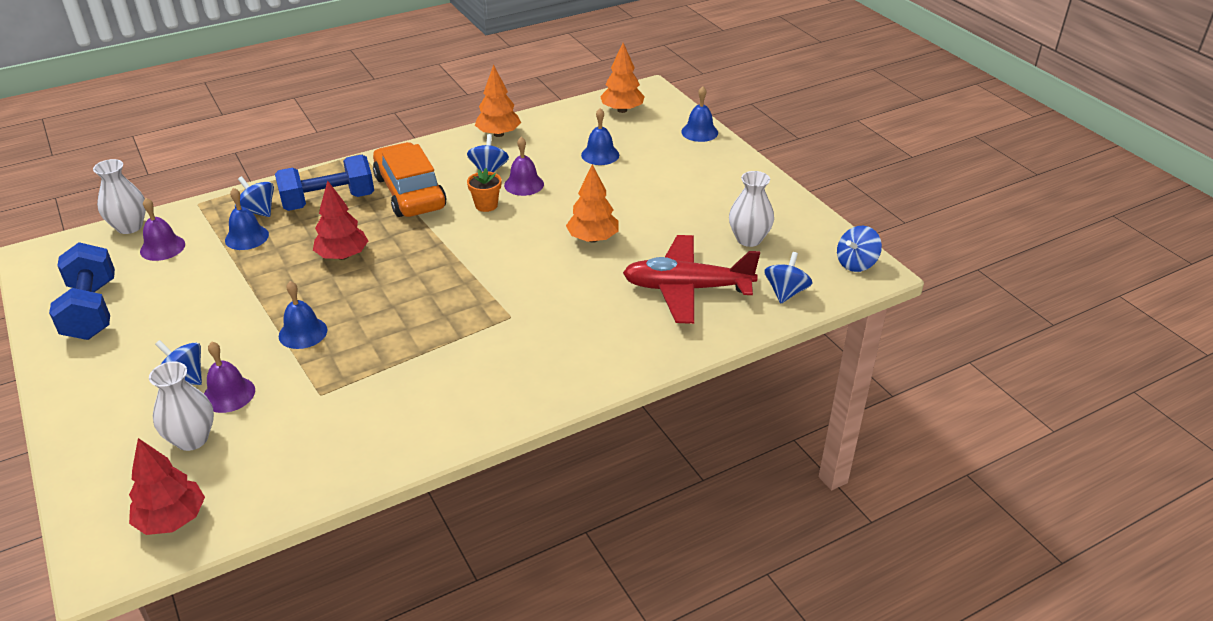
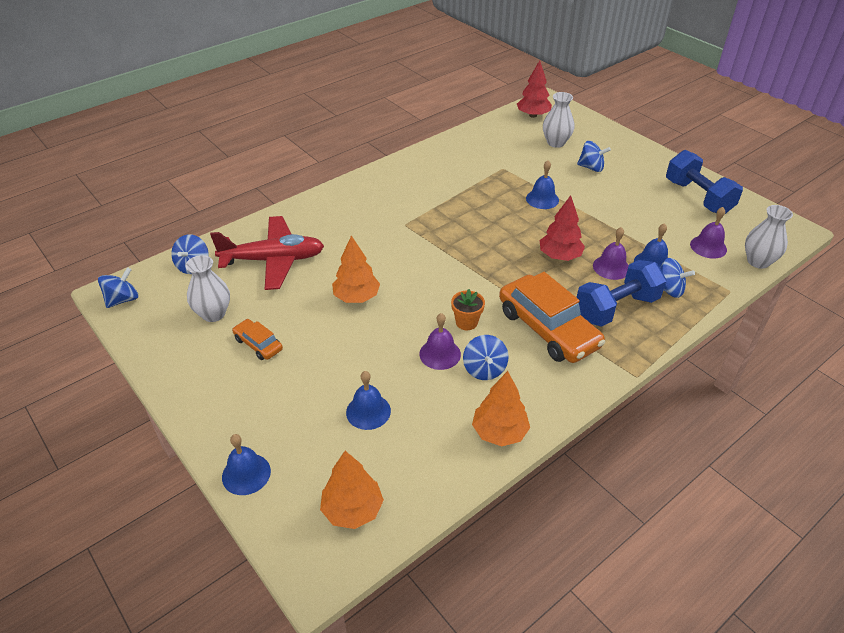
camera: 170 degrees right, 5 degrees up
(228, 394) = (556, 163): purple bell -> purple bell (611, 267)
(698, 208) = (258, 344): none -> orange car

